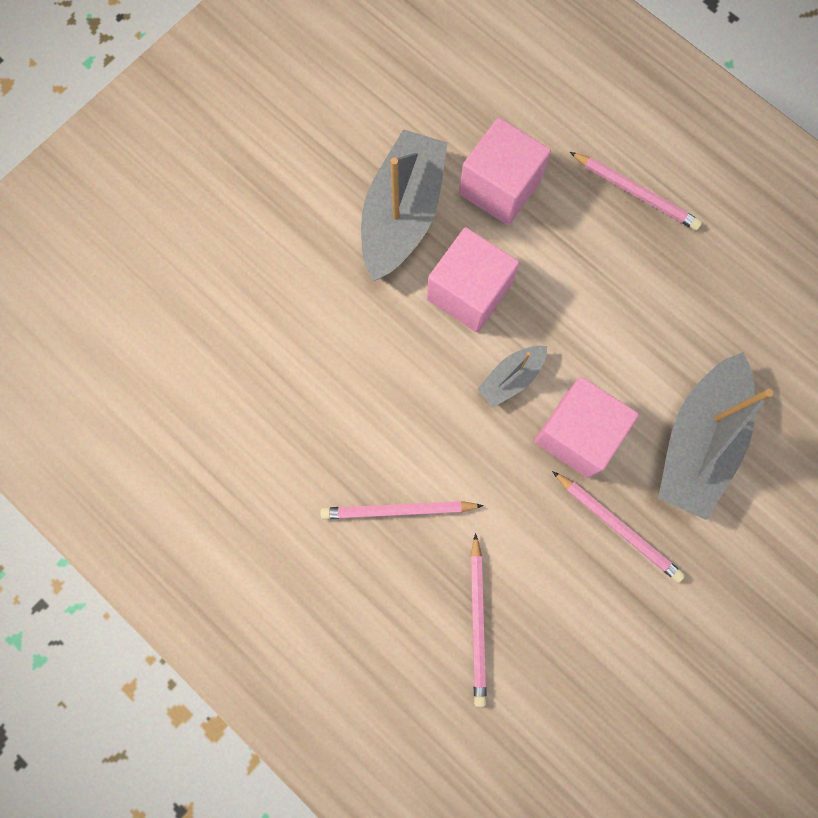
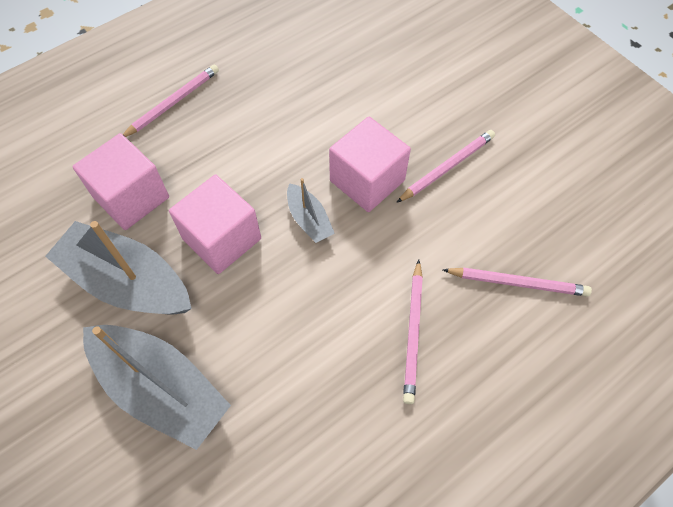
camera: 80 degrees left, 15 degrees down
(698, 441) = (387, 104): grey boat -> grey boat (161, 388)

